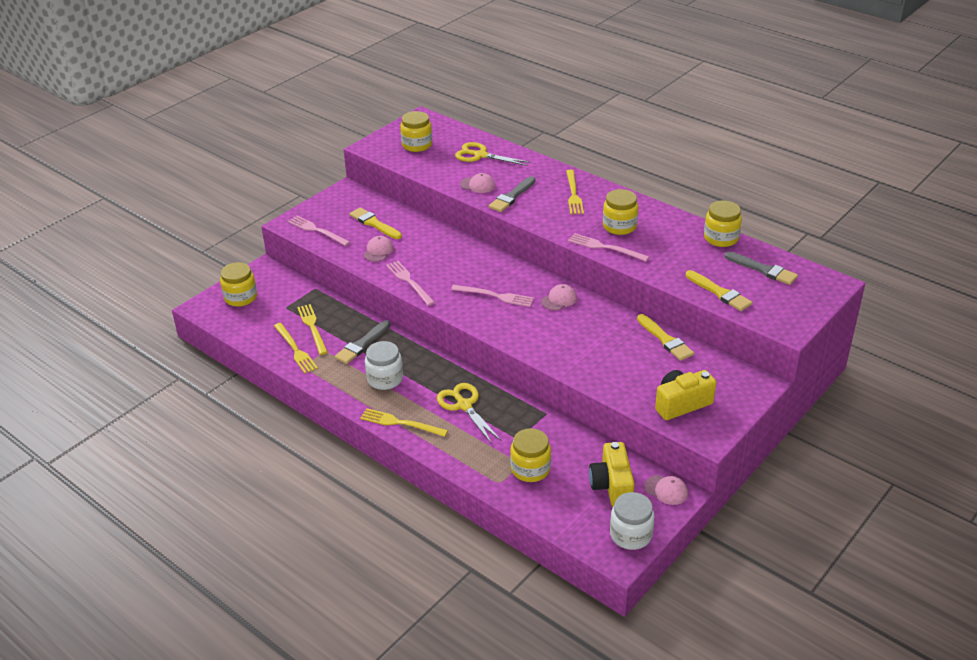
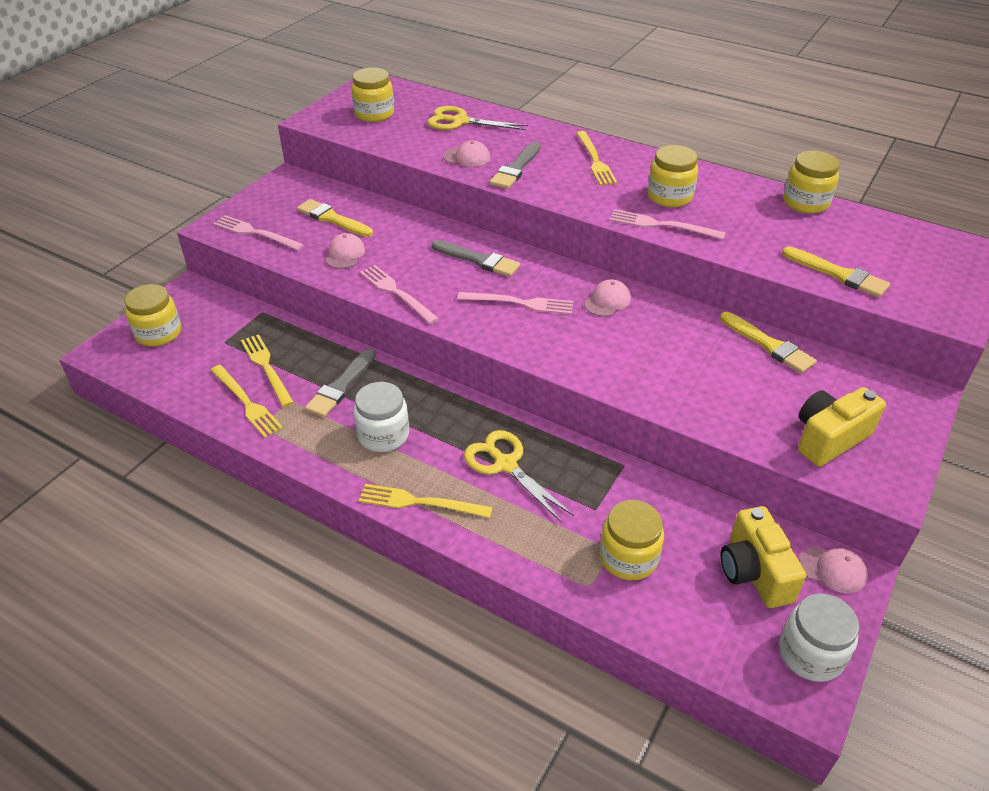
camera: 10 degrees left, 5 degrees up
(763, 270) = (879, 239): grey brush -> grey brush (478, 260)

